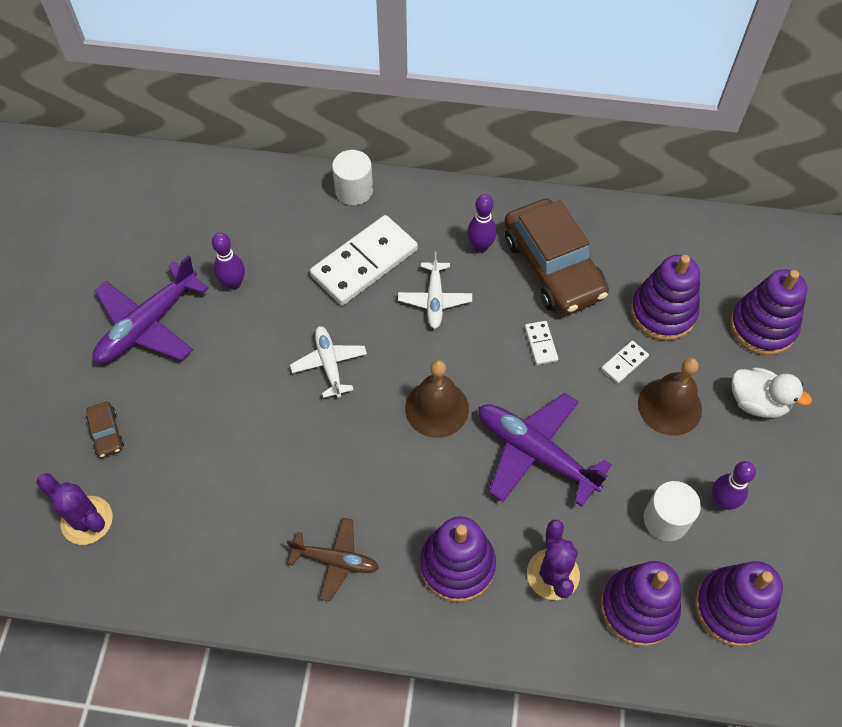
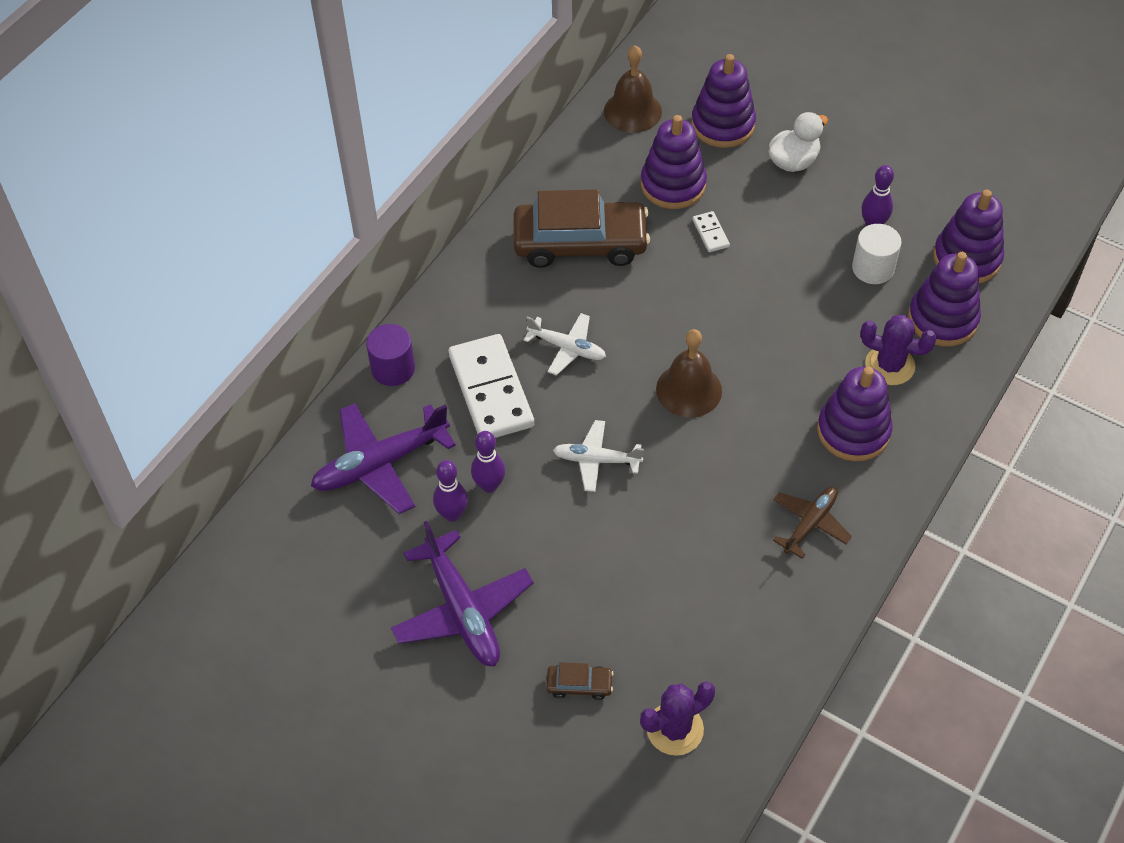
camera: 65 degrees left, 5 degrees down
(354, 190) = (393, 368): white cylinder -> purple cylinder
(480, 247) = (525, 289): purple bowling pin -> purple bowling pin (489, 485)
(535, 452) = (769, 333): purple plane -> purple plane (380, 464)
(541, 344) = (660, 285): white domino -> none
(669, 406) = (769, 220): brown bell -> brown bell (632, 111)

